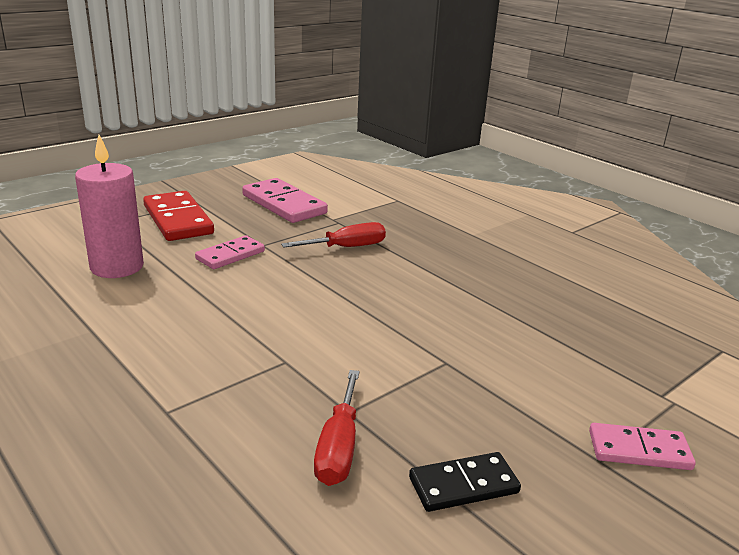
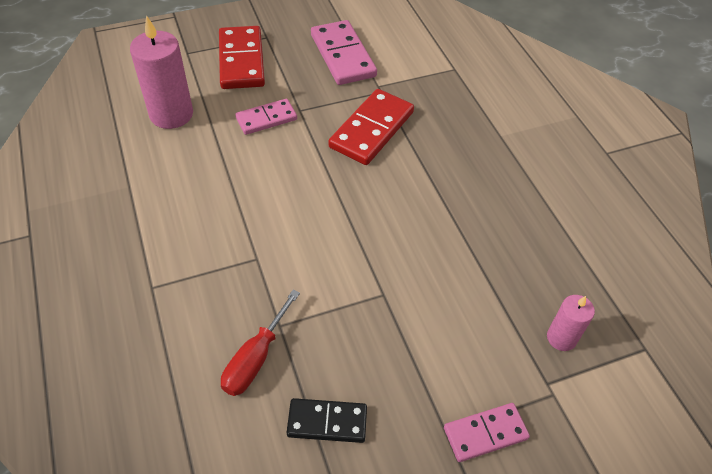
camera: 20 degrees right, 25 degrees up
(347, 247) = (371, 129): red screwdriver -> red domino
(639, 450) = (485, 433): pink domino -> pink domino turned 45 degrees counterclockwise
(644, 358) = (561, 338): none -> pink candle

